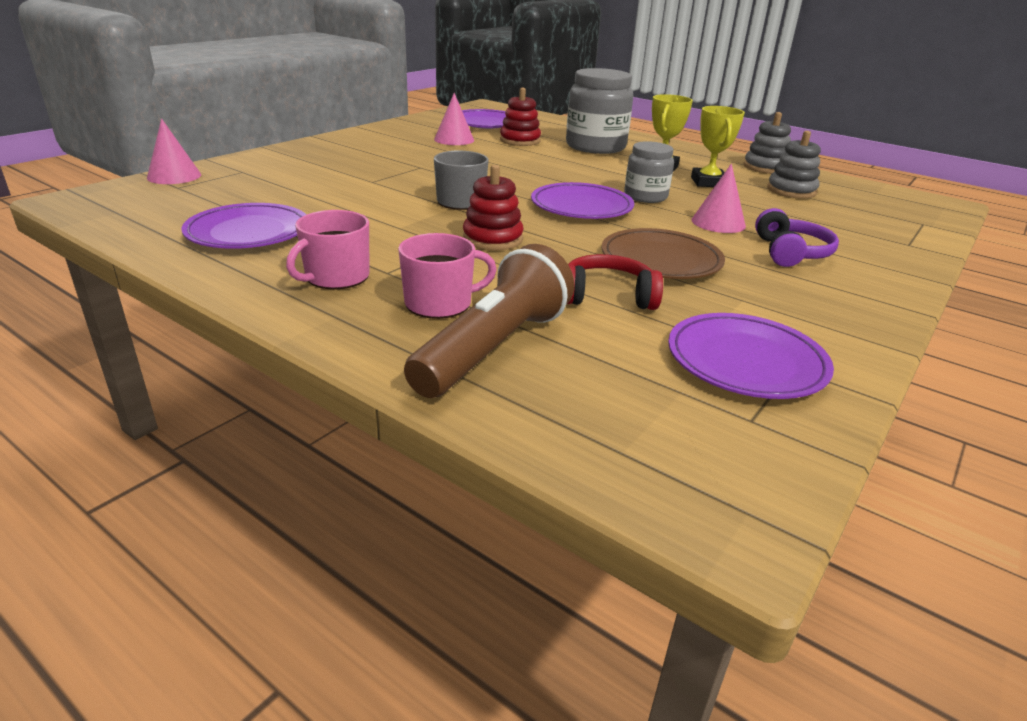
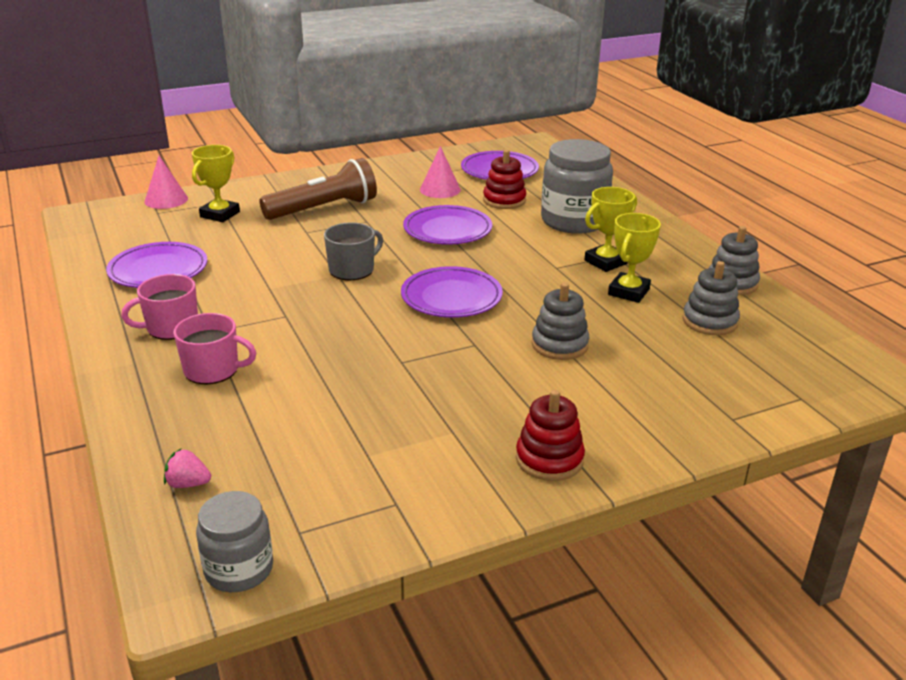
camera: 30 degrees right, 0 degrees up
(257, 180) = (220, 214): none -> yellow trophy
(492, 239) = (327, 317): red stacking toy -> red stacking toy (549, 459)
(493, 348) = (202, 419): brown flashlight -> brown flashlight (323, 209)
(571, 412) = (188, 484): none -> pink strawberry
(607, 296) = (342, 397): red headphones -> none
(645, 196) = (532, 297): grey jar -> grey jar (239, 569)
(661, 260) = (440, 373): brown plate -> none
(718, 223) = (559, 345): pink cone -> grey stacking toy
(746, 362) = (366, 487): purple plate -> purple plate (447, 230)
(790, 252) = (579, 396): purple headphones -> none

